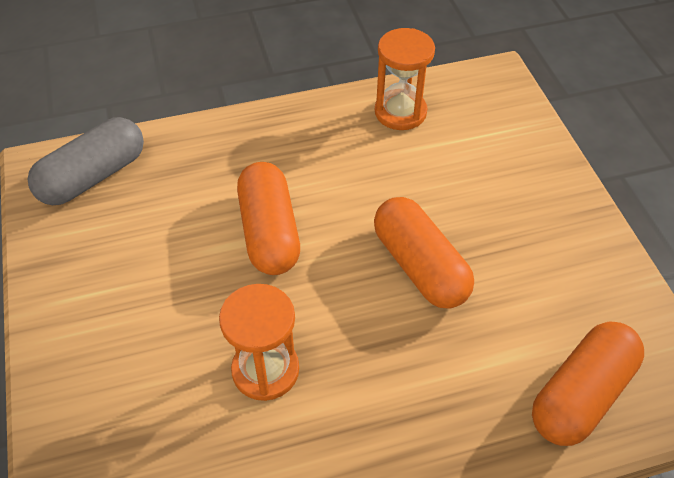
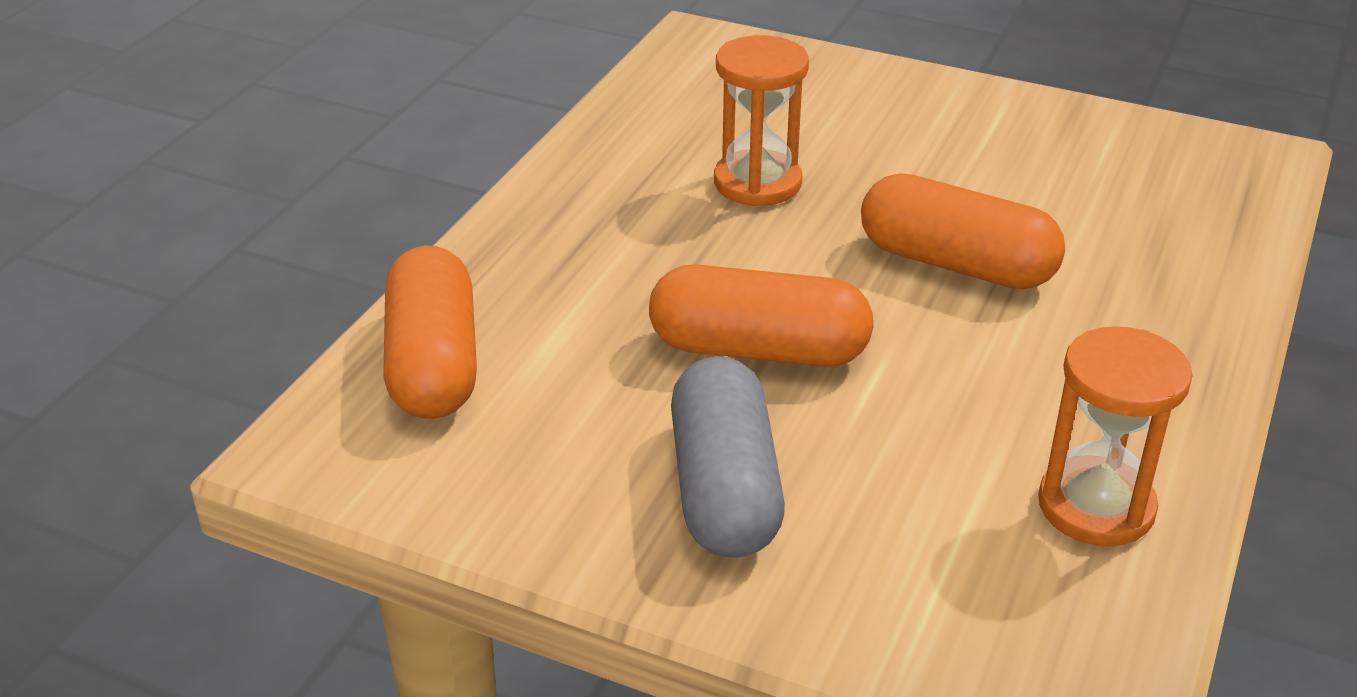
camera: 130 degrees right, 15 degrees down
(93, 176) = (1201, 180): grey capsule -> grey capsule (724, 489)

